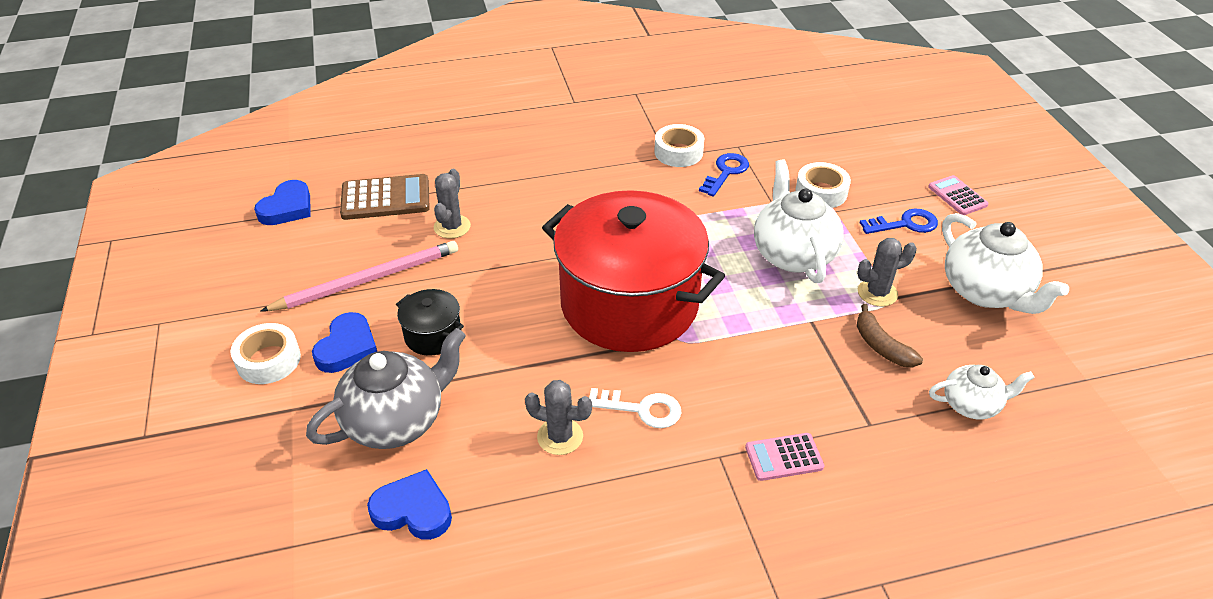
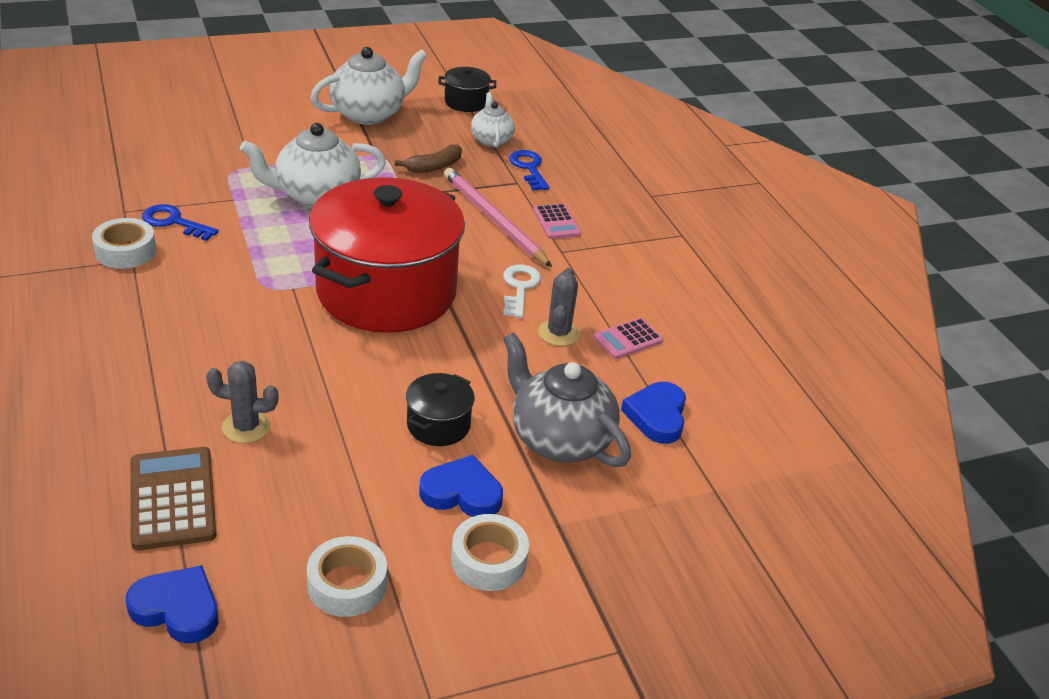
camera: 100 degrees left, 5 degrees down
(368, 280) = (345, 492): pink pencil -> pink pencil (493, 219)
(821, 192) = (220, 170): white tape -> white tape (347, 584)
(877, 293) = (370, 160): grey cactus -> none
(905, 224) = (277, 135): blue key -> blue key (529, 168)
(957, 196) = (239, 104): pink calculator -> pink calculator (628, 339)
(1064, 383) = (466, 102): none -> black pot

